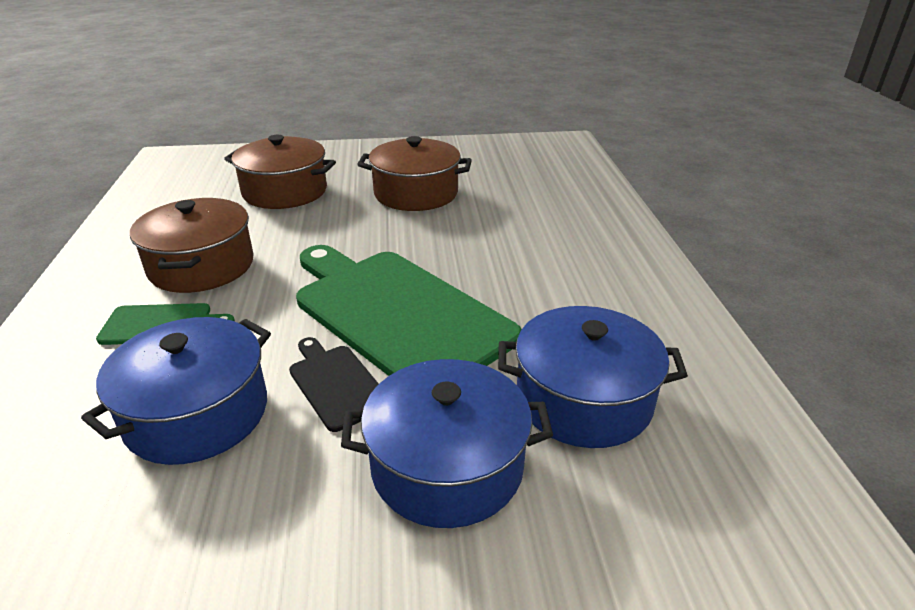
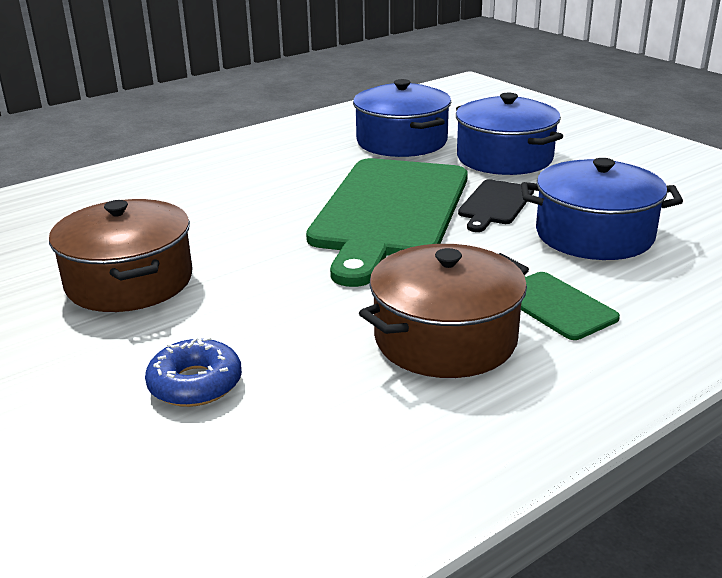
camera: 120 degrees left, 5 degrees down
(285, 191) = (195, 384): brown pot -> blue donut

